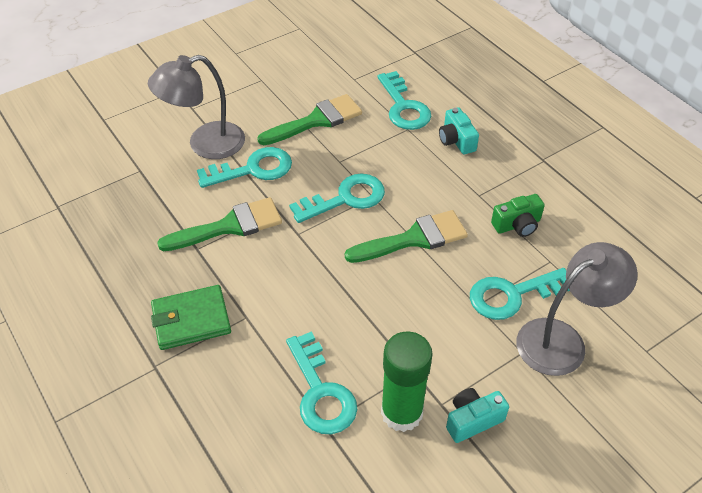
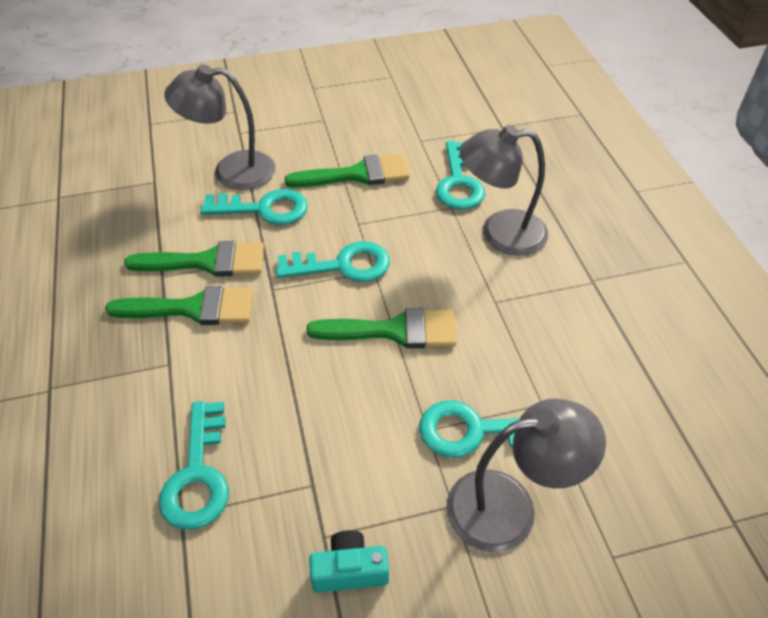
camera: 20 degrees right, 0 degrees up
(191, 320) = (113, 350): green wallet -> none
(240, 267) = (193, 308): none -> green brush
(401, 412) = (273, 531): green glue stick -> none
(456, 140) = (500, 233): turquoise camera -> grey lamp
(517, 225) = (523, 349): green camera -> none

